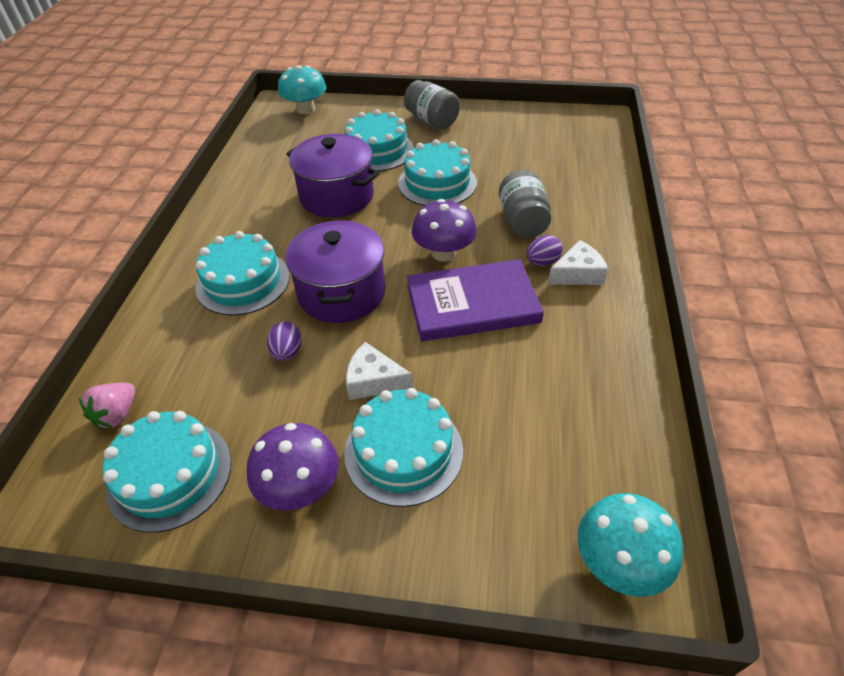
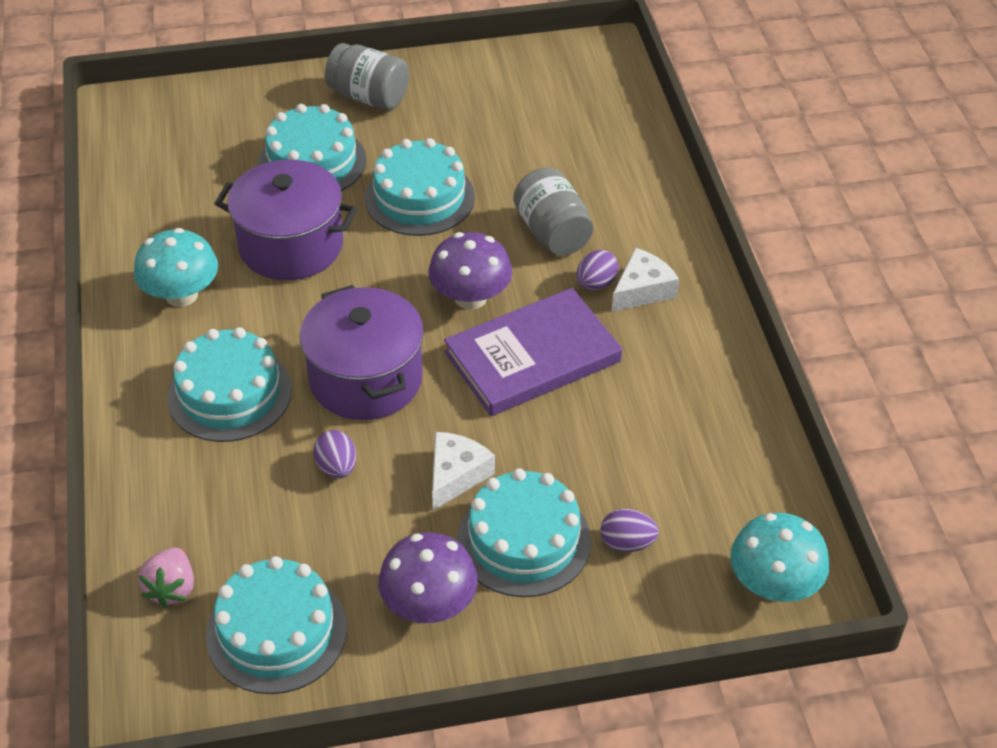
camera: 20 degrees left, 0 degrees up
(305, 109) = (169, 110): turquoise mushroom -> turquoise mushroom (181, 295)
(373, 381) = (456, 475): white cheese -> white cheese turned 120 degrees clockwise
(492, 479) = (627, 543): none -> purple egg

